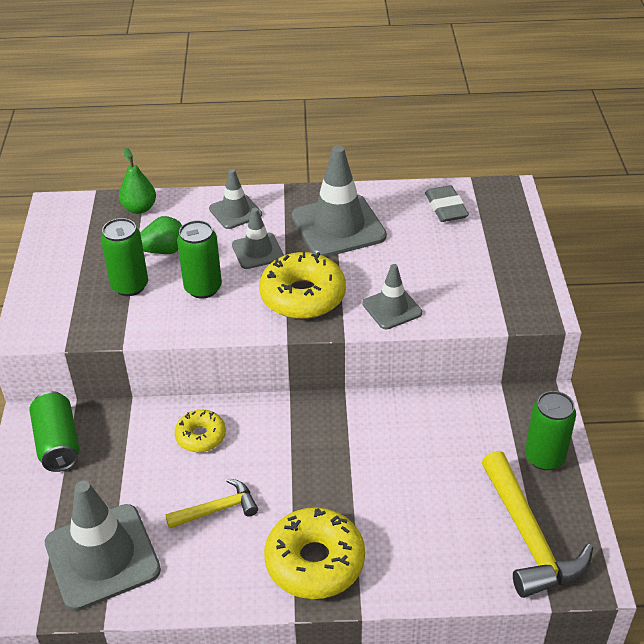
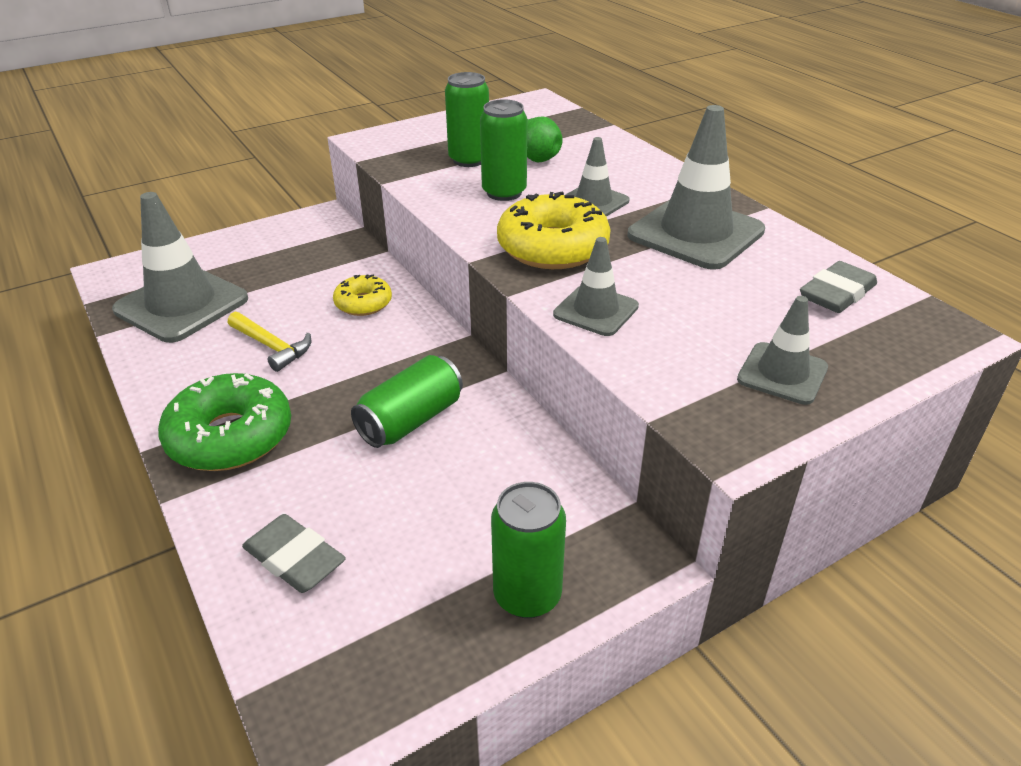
camera: 60 degrees right, 5 degrees down
(58, 443) = (304, 236): green can -> green can (411, 420)
(139, 208) = (581, 130): green pear -> none
(235, 212) = (639, 172): grey traffic cone -> grey traffic cone (782, 374)
(315, 561) = (230, 436): yellow donut -> green donut
(459, 555) = (294, 559): none -> grey eraser
(528, 537) = (361, 625): yellow hammer -> none

